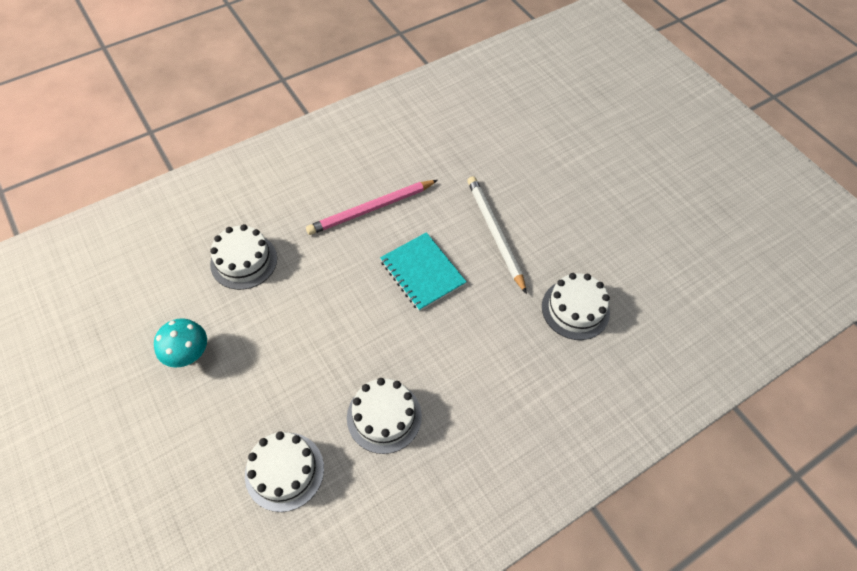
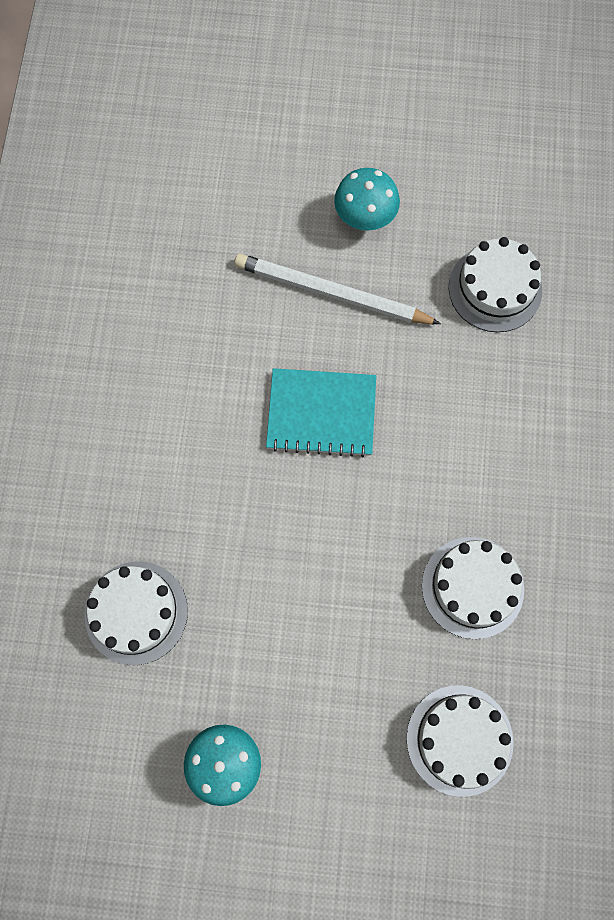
camera: 50 degrees left, 15 degrees up
(371, 209) = (182, 406): pink pencil -> none
(551, 221) = (364, 219): none -> turquoise mushroom

